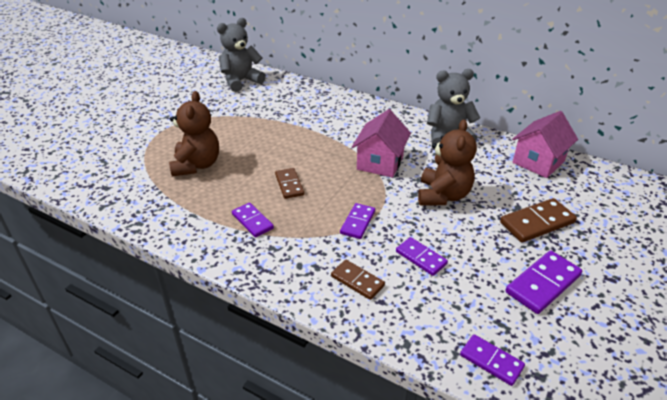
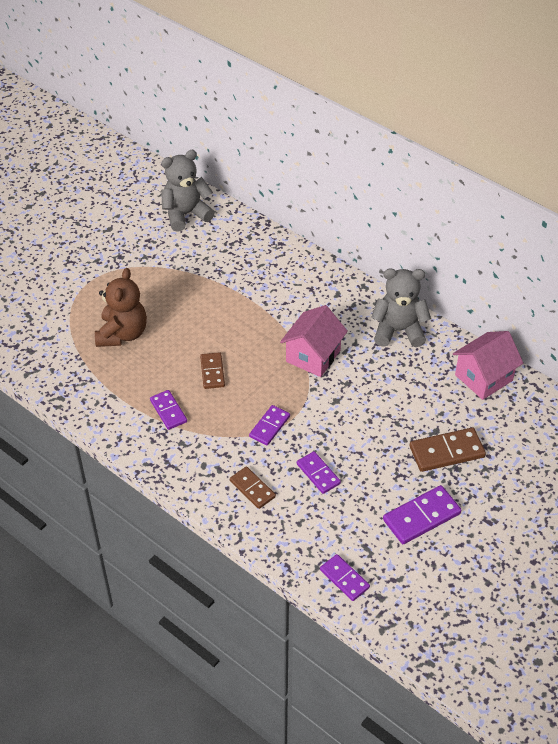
camera: 10 degrees right, 10 degrees up
(443, 195) = (365, 407): brown teddy bear -> none

